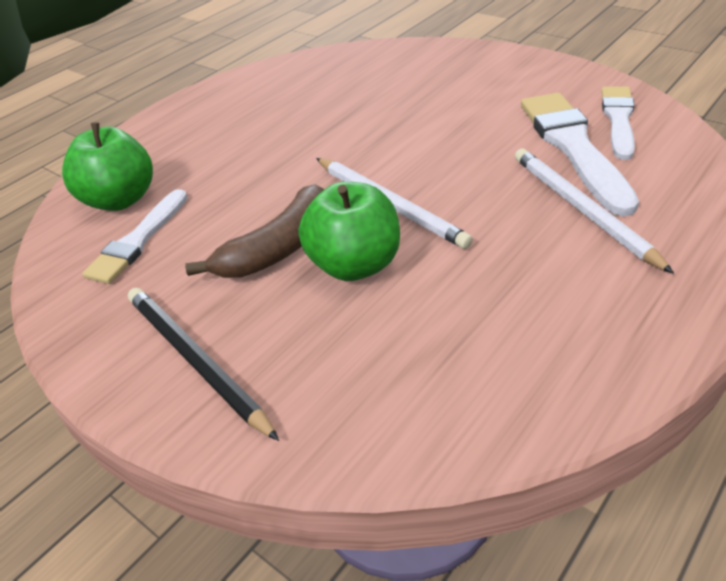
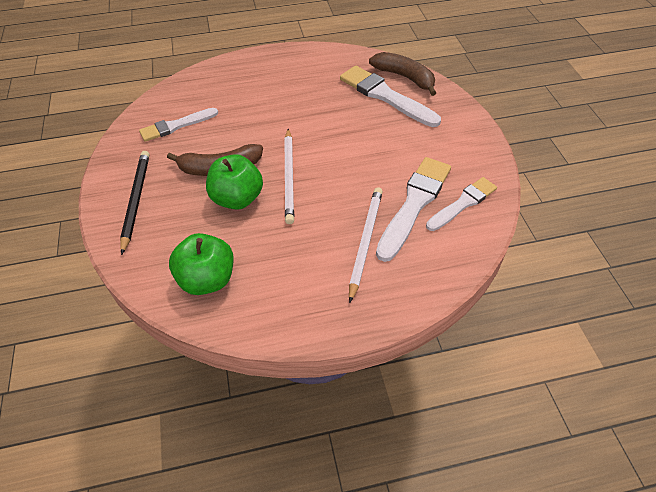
camera: 35 degrees right, 10 degrees up
(120, 200) = (192, 98): green apple -> green apple (207, 279)
(381, 55) = (405, 77): none -> brown banana
(385, 78) = (385, 96): none -> white brush

